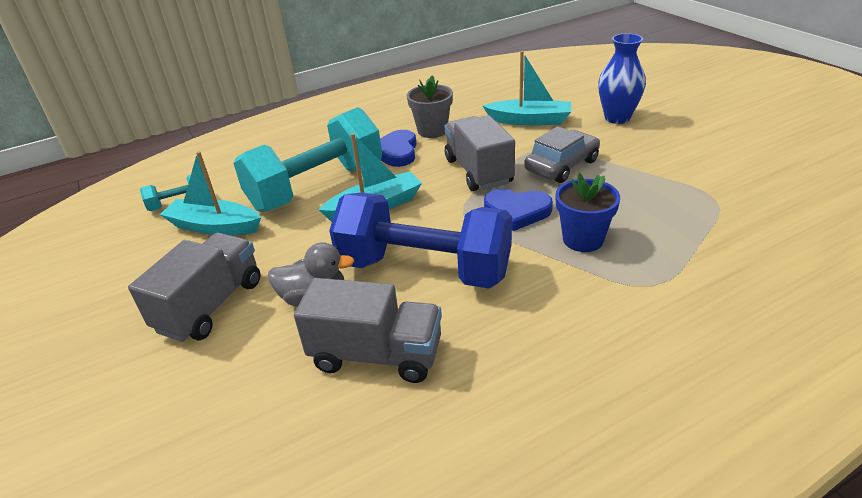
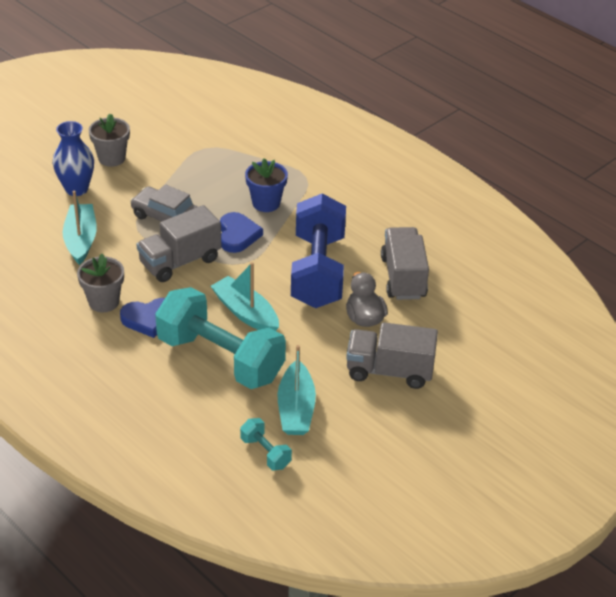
camera: 110 degrees left, 5 degrees up
(679, 136) = (112, 158): none -> grey flower pot

